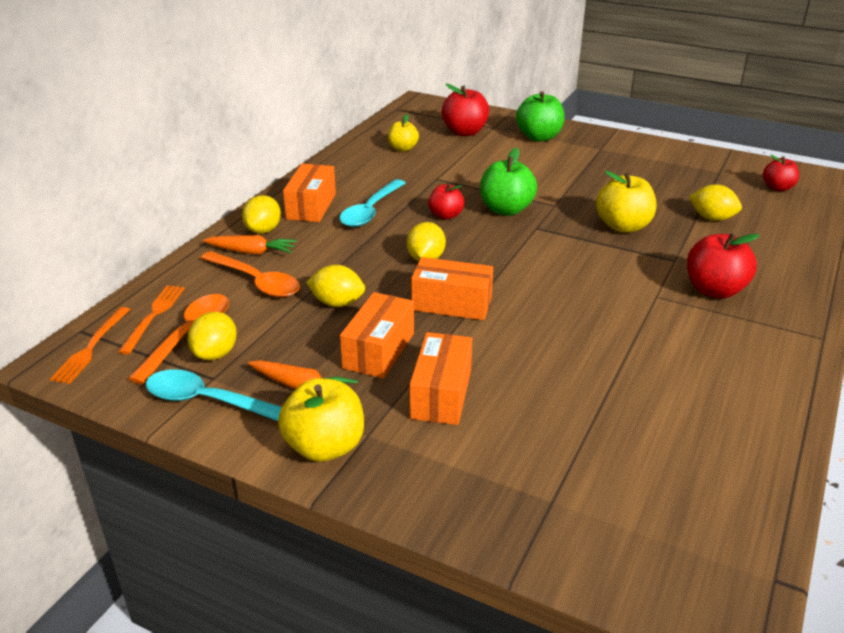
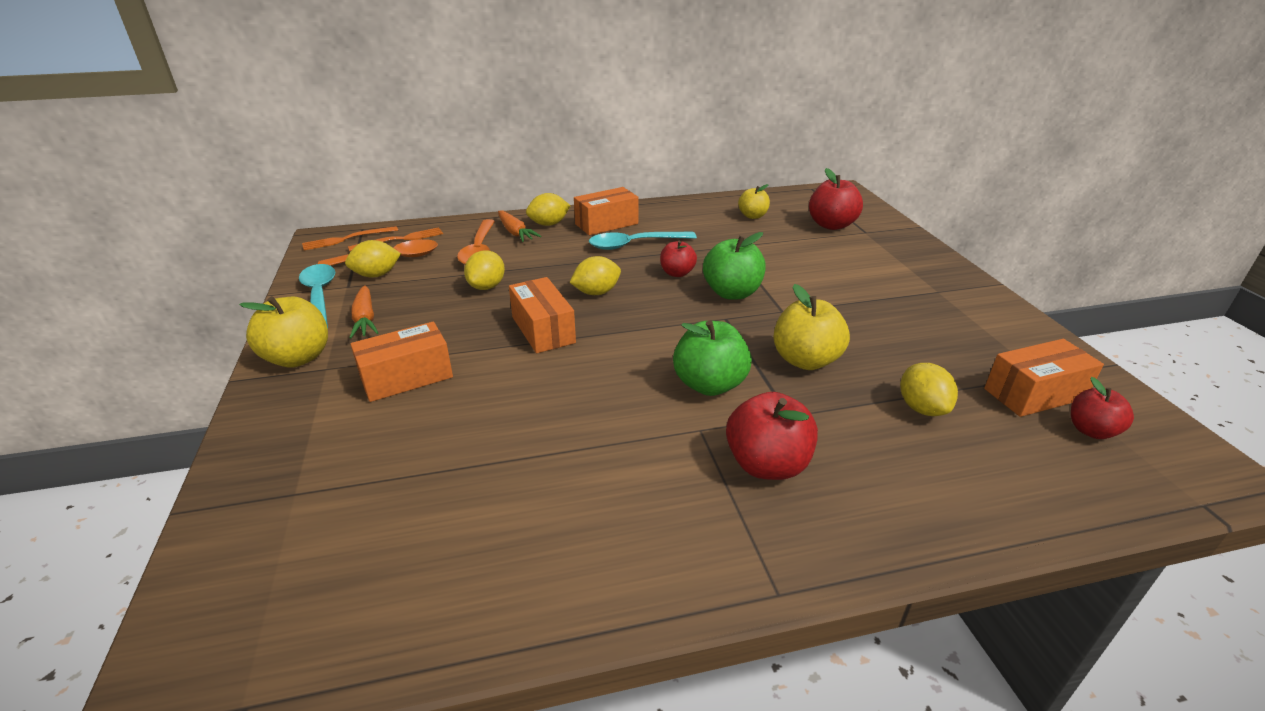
camera: 50 degrees right, 0 degrees up
(337, 303) = (487, 287): yellow lemon -> yellow lemon turned 45 degrees clockwise
(379, 350) = (441, 327): orange box -> orange box (1034, 394)
(539, 137) = (893, 256): green apple -> green apple (709, 384)

